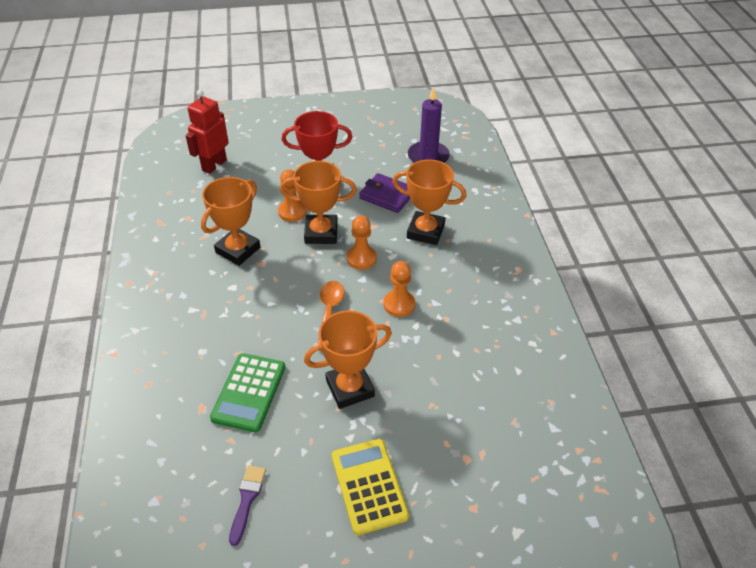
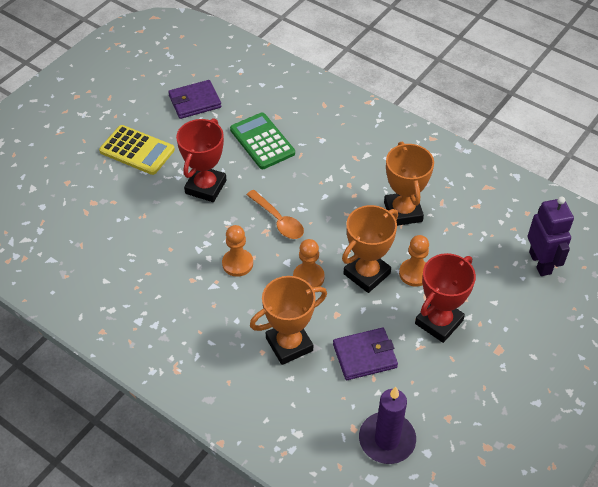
camera: 135 degrees right, 5 degrees up
(214, 165) = (540, 263): red robot -> purple robot
(247, 500) = (195, 101): purple brush -> purple wallet
(350, 388) = (205, 187): orange trophy -> red trophy

